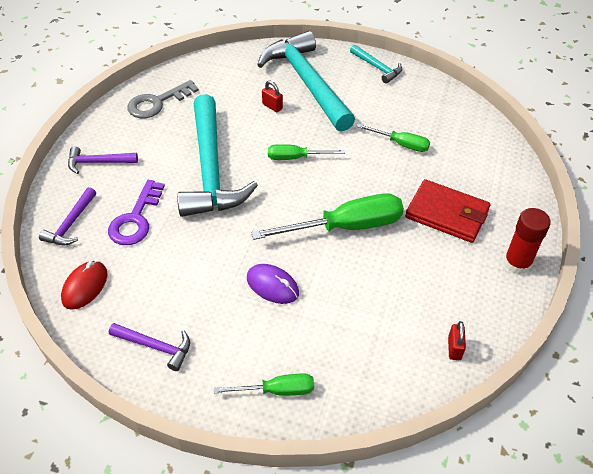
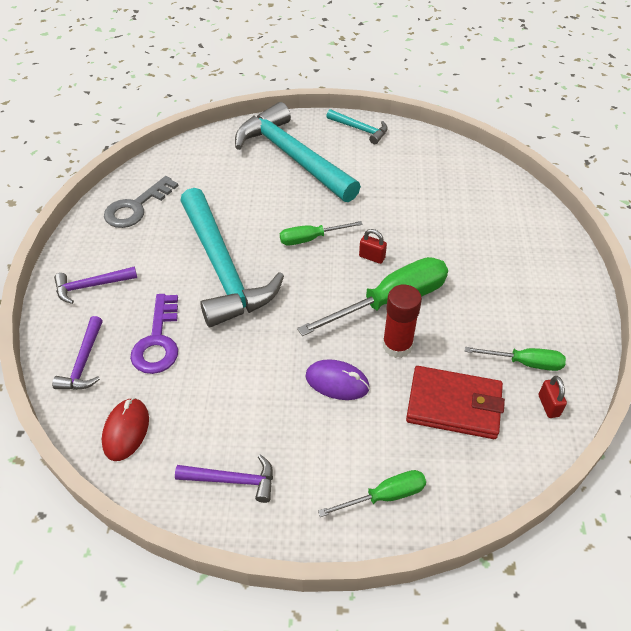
camera: 15 degrees left, 0 degrees up
(272, 106) = (265, 189): red padlock -> red padlock (372, 257)
(401, 144) = (414, 204): green screwdriver -> green screwdriver (524, 363)
(447, 214) = (487, 267): red wallet -> red wallet (454, 405)
(517, 263) = (575, 303): red glue stick -> red glue stick (397, 345)

